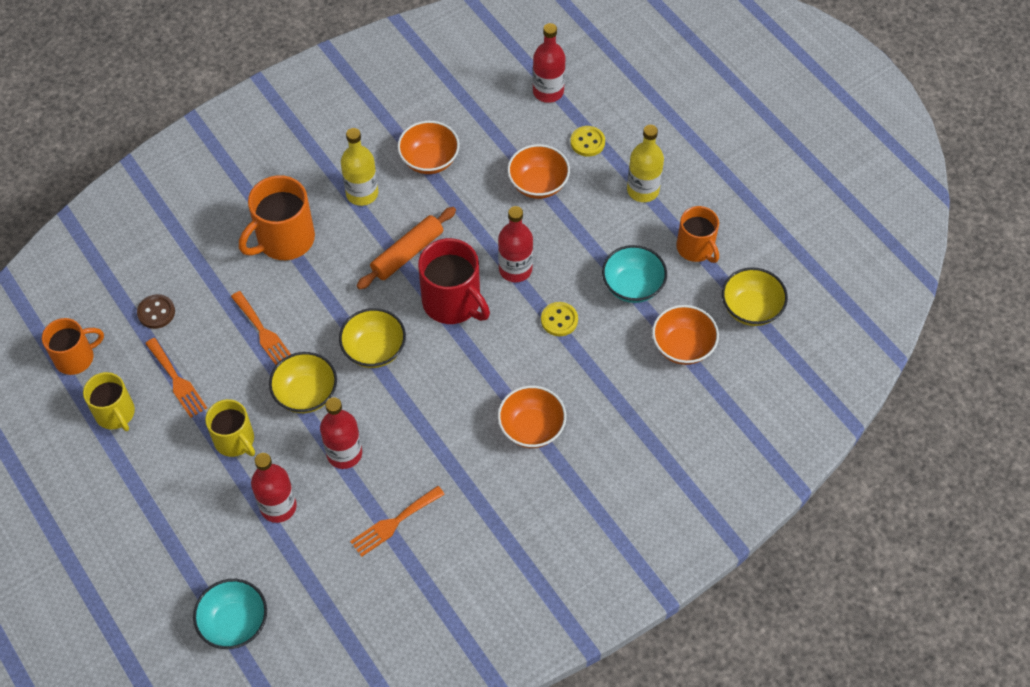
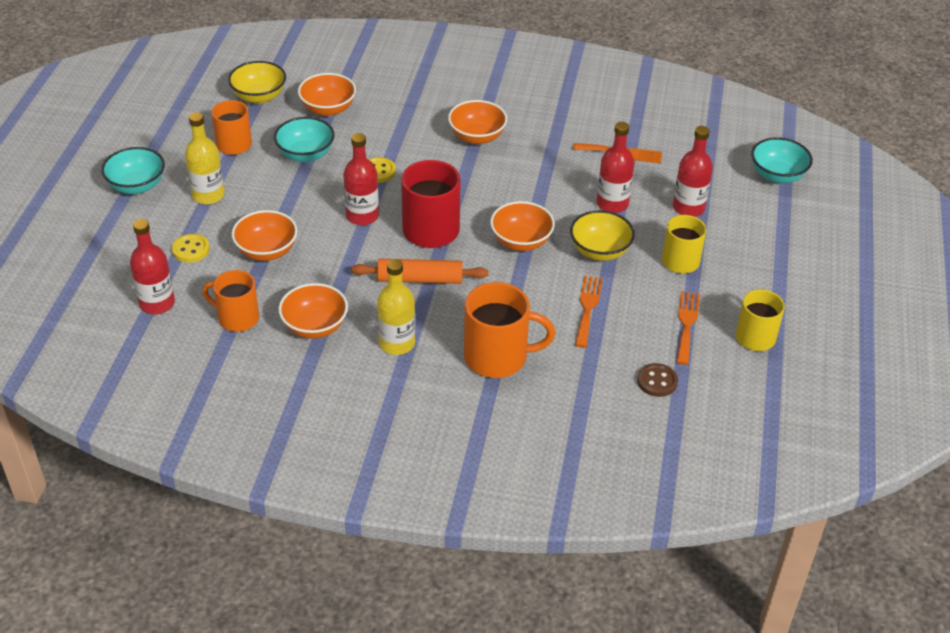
camera: 135 degrees left, 15 degrees down
(76, 357) = (754, 397): orange mug -> orange mug (237, 318)
(374, 350) = (521, 241): yellow bowl -> orange bowl
(700, 154) = (137, 186): none -> turquoise bowl

